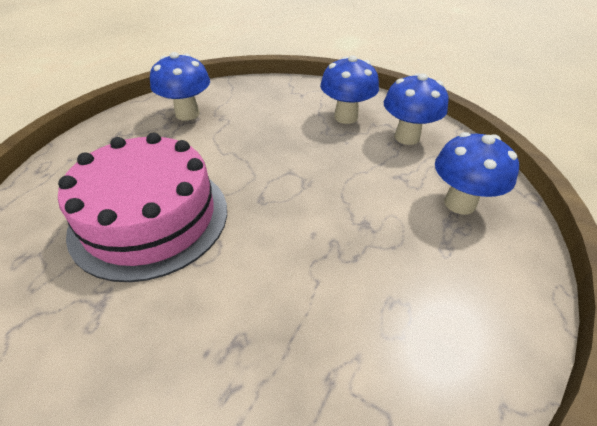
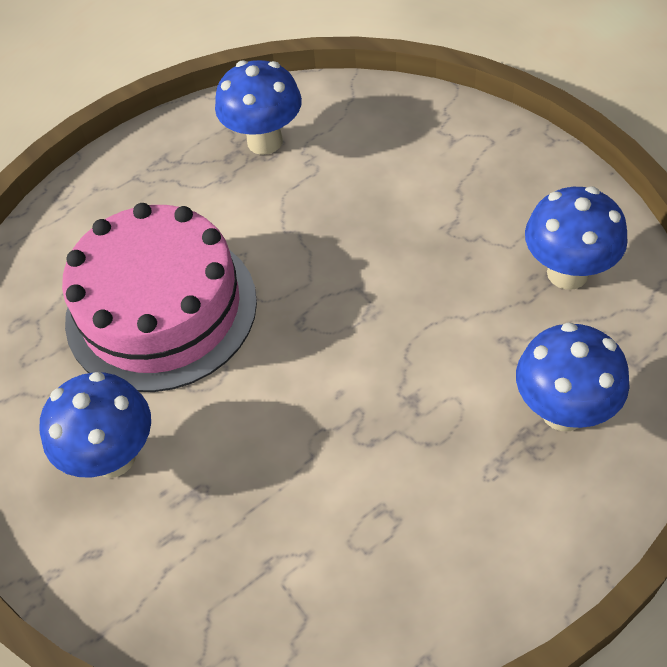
camera: 30 degrees right, 10 degrees up
(346, 117) = (495, 207): blue mushroom -> blue mushroom (113, 457)

